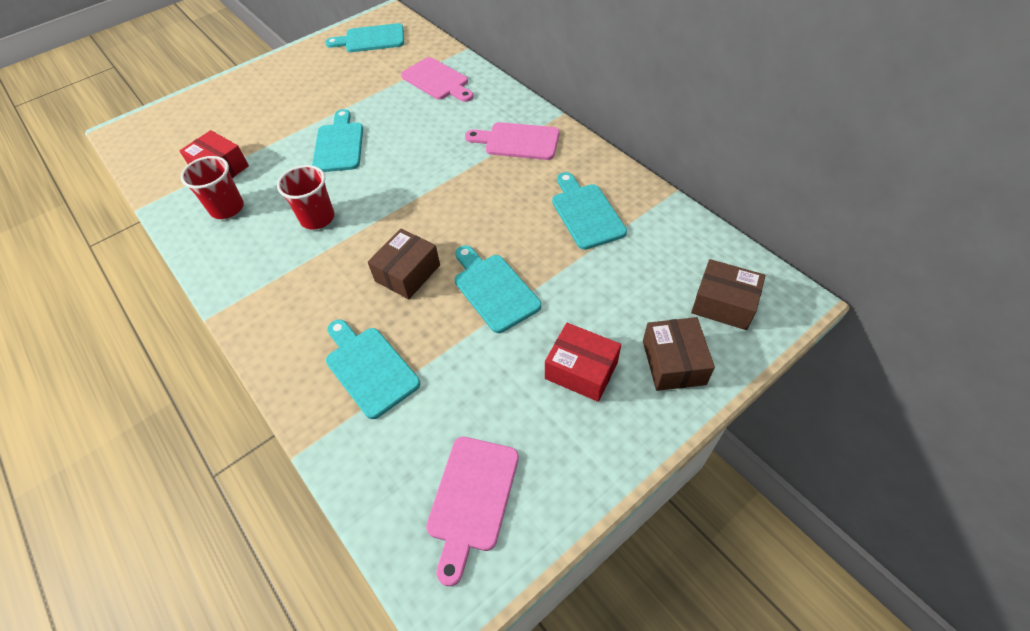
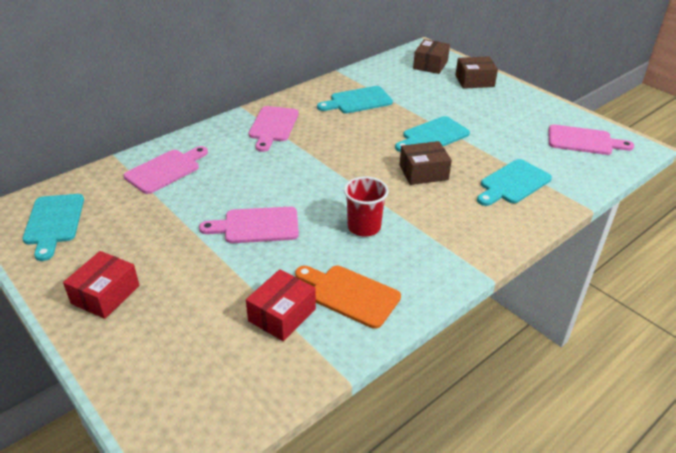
camera: 95 degrees left, 15 degrees down
(227, 208) = (349, 294): red cup -> orange cutting board
(339, 144) = (256, 226): turquoise cutting board -> pink cutting board
(407, 273) = (423, 172): brown box -> brown box turned 45 degrees counterclockwise
(581, 370) = (488, 107): red box -> red box (105, 294)

